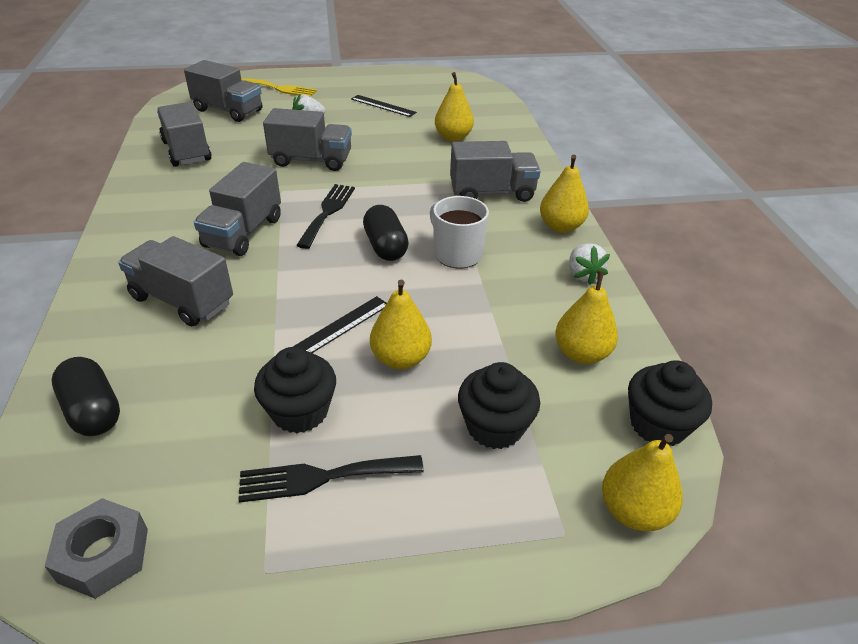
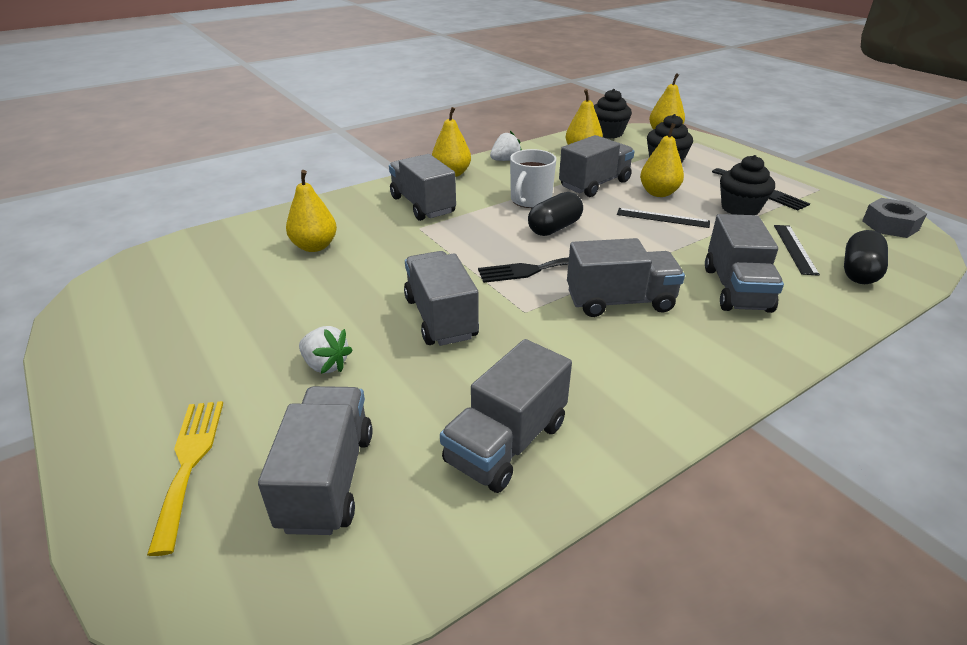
camera: 115 degrees left, 5 degrees down
(383, 106) = (235, 319): black ruler -> black ruler (795, 249)
(465, 316) = (594, 184): none -> grey truck

